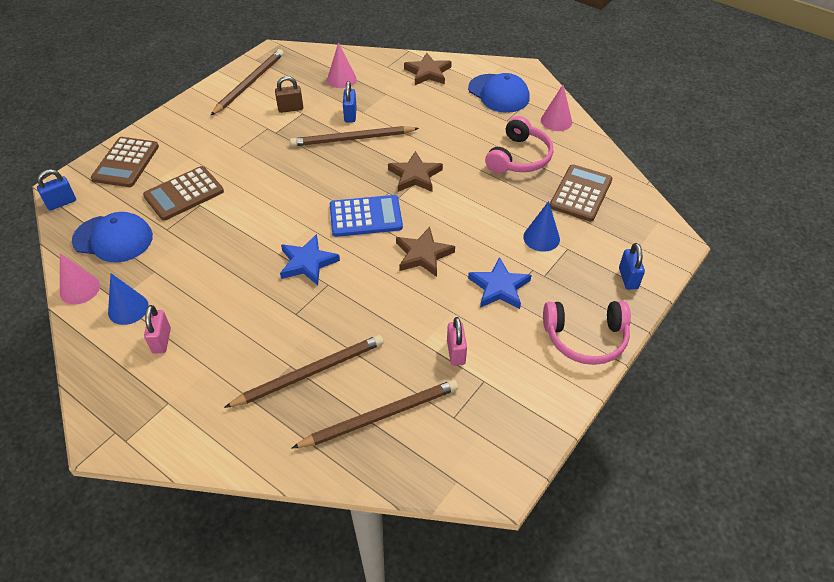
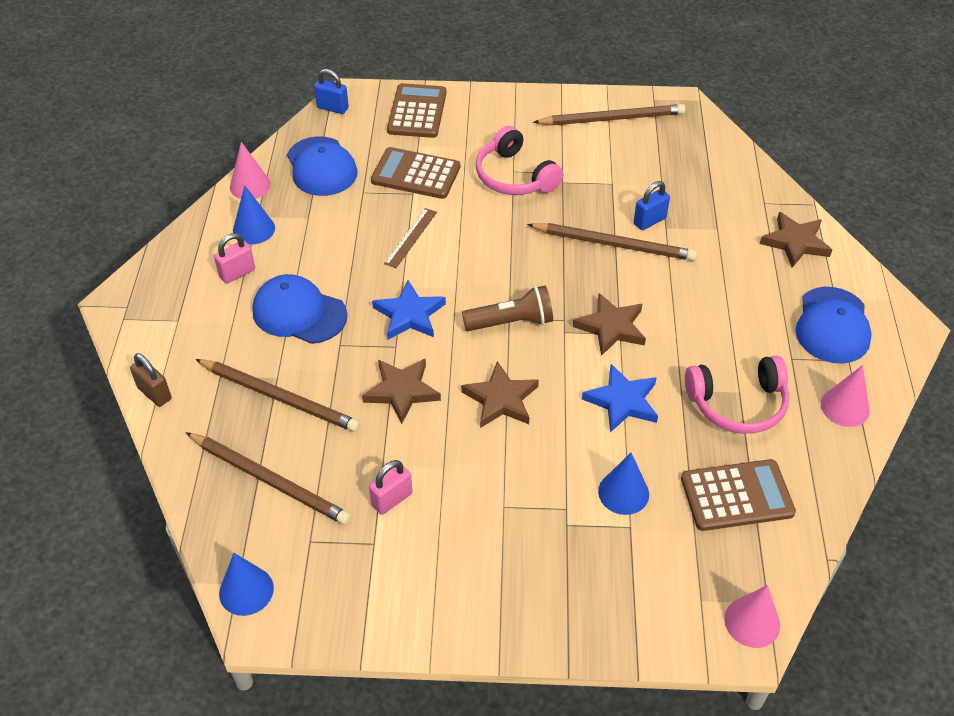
camera: 55 degrees right, 0 degrees up
(126, 163) = (417, 112): brown calculator -> brown calculator turned 120 degrees clockwise
(239, 226) = (411, 237): none -> brown ruler
(242, 322) = (299, 313): none -> blue cap
(290, 108) = (608, 171): brown padlock -> brown padlock (154, 393)
(341, 79) = (699, 180): pink cone -> pink cone (752, 622)
(352, 139) = (614, 244): brown pencil -> brown pencil turned 150 degrees clockwise
(365, 217) = (511, 322): blue calculator -> brown flashlight
(370, 301) = (401, 391): none -> brown star
(467, 478) = (246, 590): none -> blue cone
(499, 287) = (512, 491): blue star -> blue star (622, 401)
(585, 338) = (505, 610): pink headphones -> pink headphones (514, 176)
(628, 278) = (636, 612): blue padlock -> none

